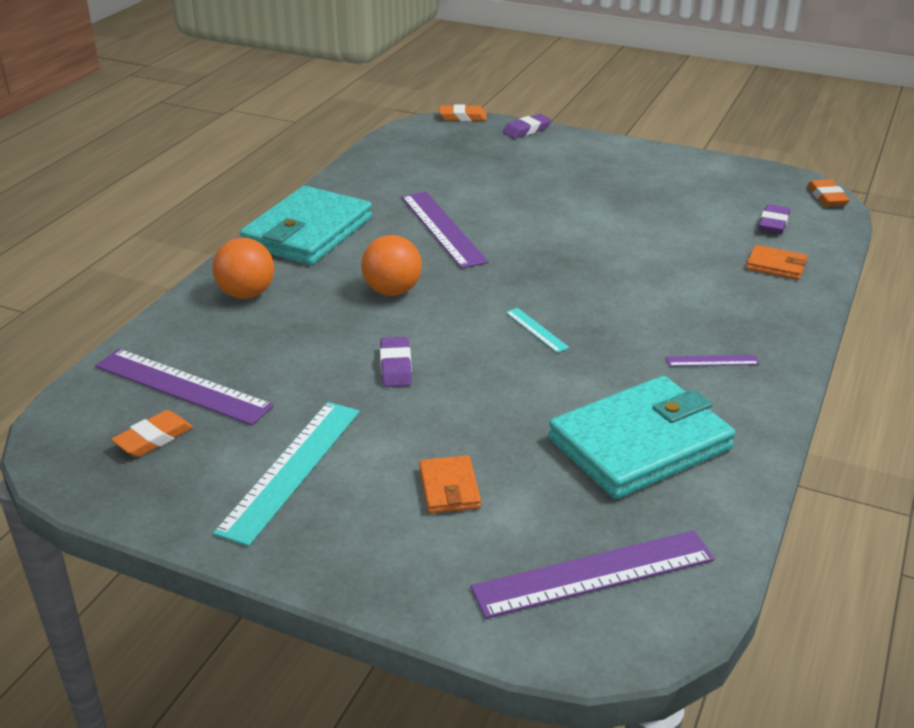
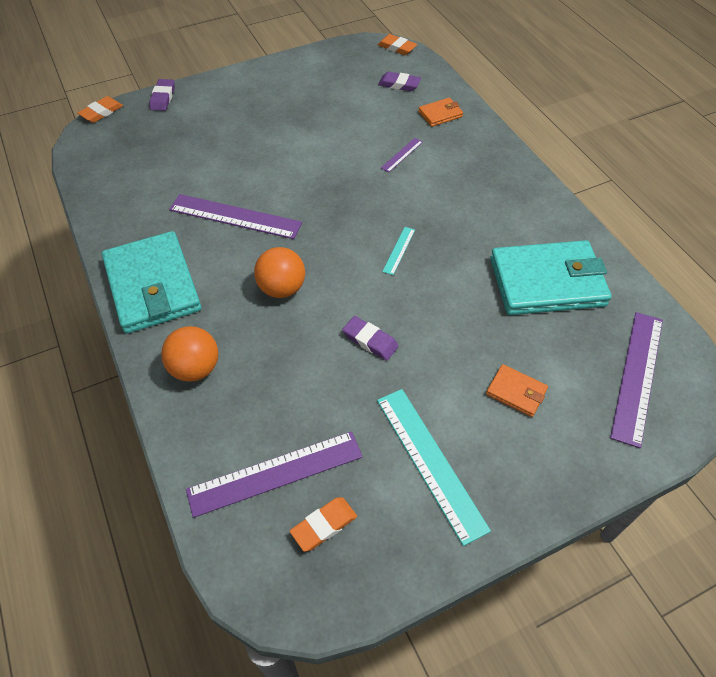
camera: 50 degrees left, 20 degrees up
(153, 438) = (324, 525): orange eraser -> orange eraser turned 60 degrees clockwise
(536, 330) = (399, 250): turquoise ruler -> turquoise ruler turned 75 degrees counterclockwise
(640, 444) = (547, 282): turquoise wallet -> turquoise wallet turned 75 degrees clockwise
(712, 361) = (501, 202): purple ruler -> purple ruler (402, 155)
(773, 223) = (399, 84): purple eraser -> purple eraser turned 45 degrees counterclockwise

